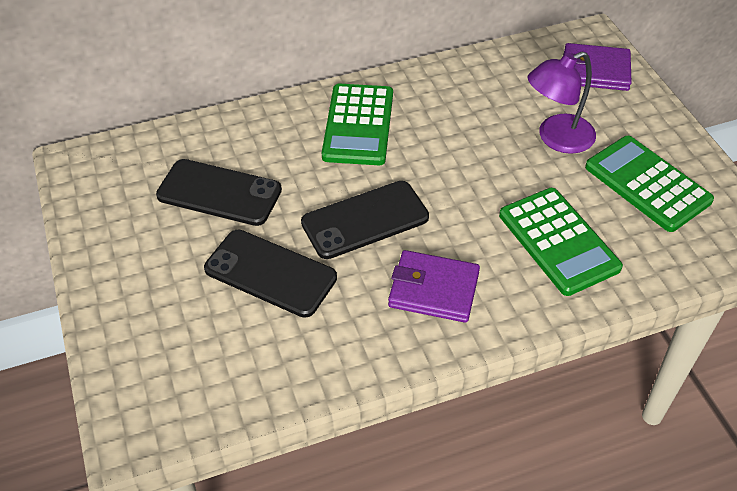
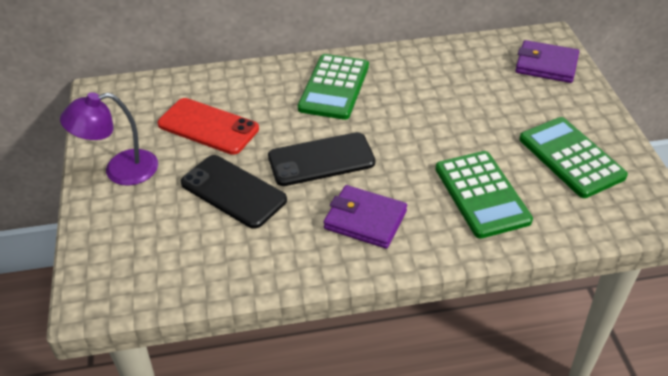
camera: 10 degrees right, 5 degrees down
(219, 193) = (208, 126): black phone -> red phone
(556, 138) = (499, 114): purple lamp -> purple lamp (120, 170)

